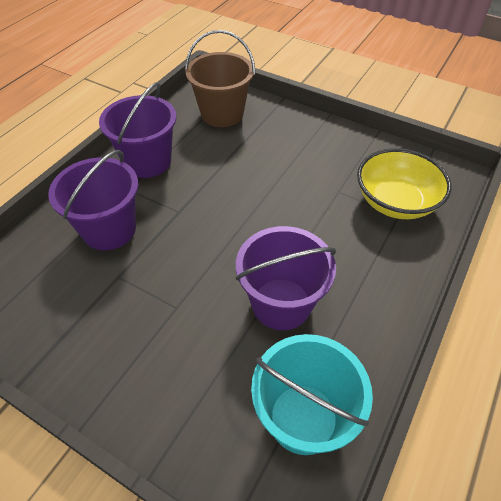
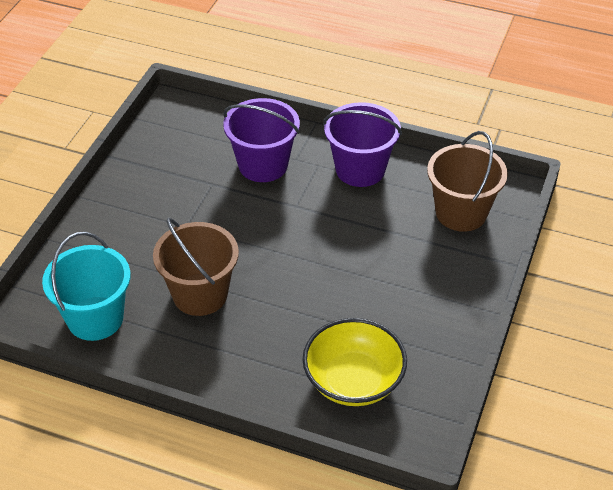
camera: 80 degrees right, 5 degrees down
(281, 304) = (200, 294): purple bucket -> brown bucket

